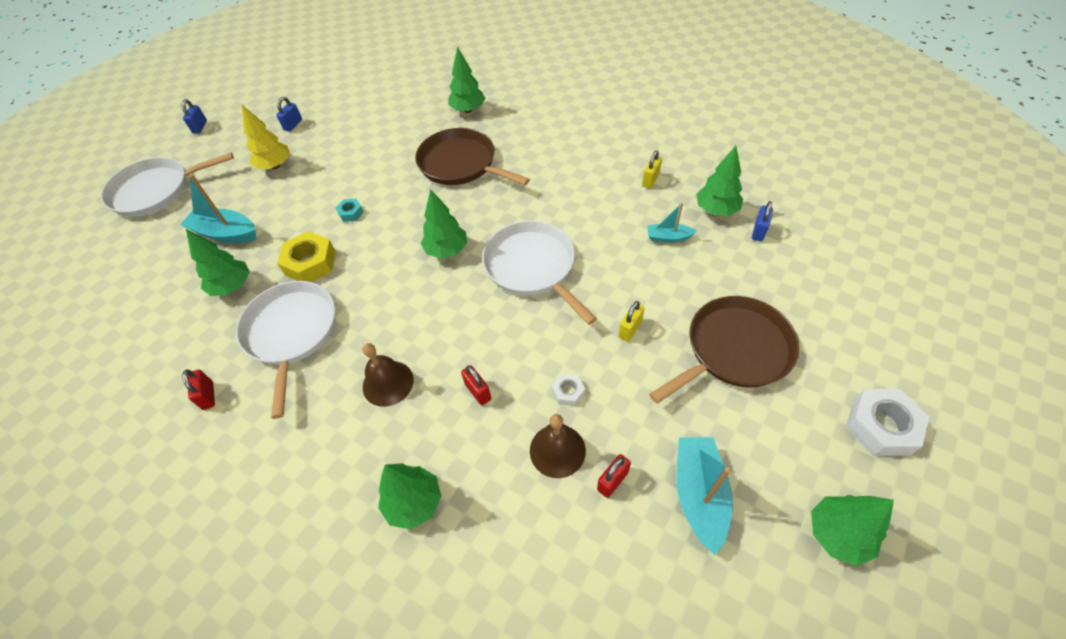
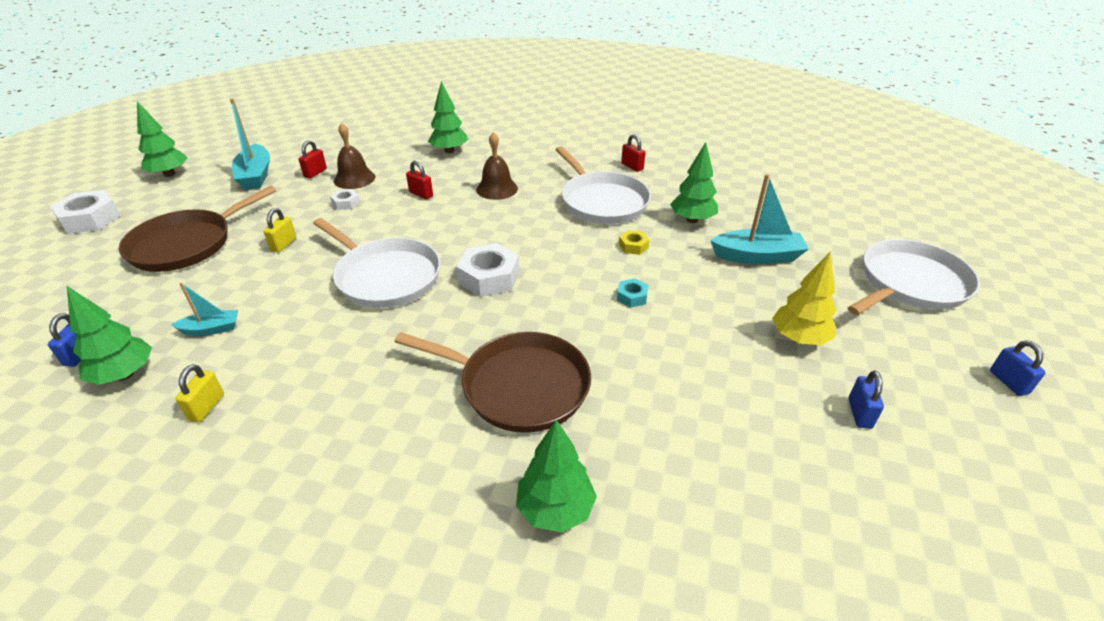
camera: 160 degrees right, 15 degrees down
(310, 263) = (633, 246): yellow nut -> yellow nut, size x0.51
(447, 250) = (489, 277): green tree -> white nut

